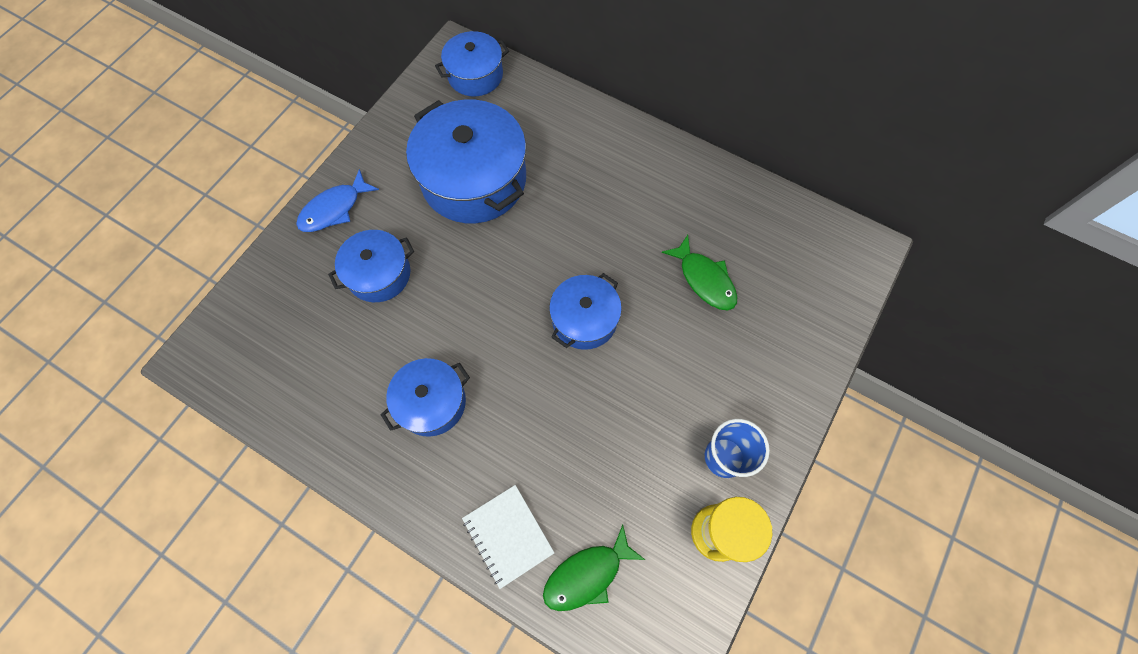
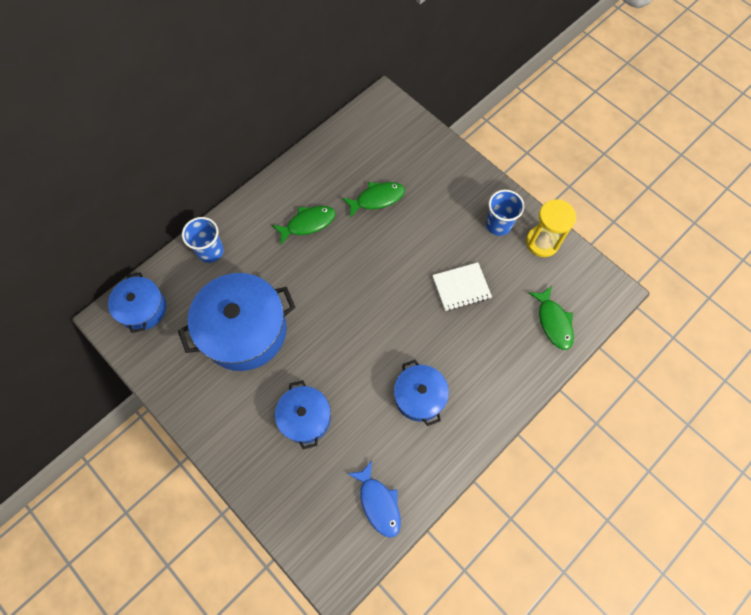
camera: 75 degrees left, 0 degrees up
(334, 209) = (233, 445): blue fish -> blue fish (378, 503)
(508, 535) = (521, 364): white notebook -> white notebook (461, 287)
(565, 116) = (210, 251): none -> blue cup
(584, 319) = (384, 281): blue pot -> none
(637, 207) = (308, 223): none -> green fish

